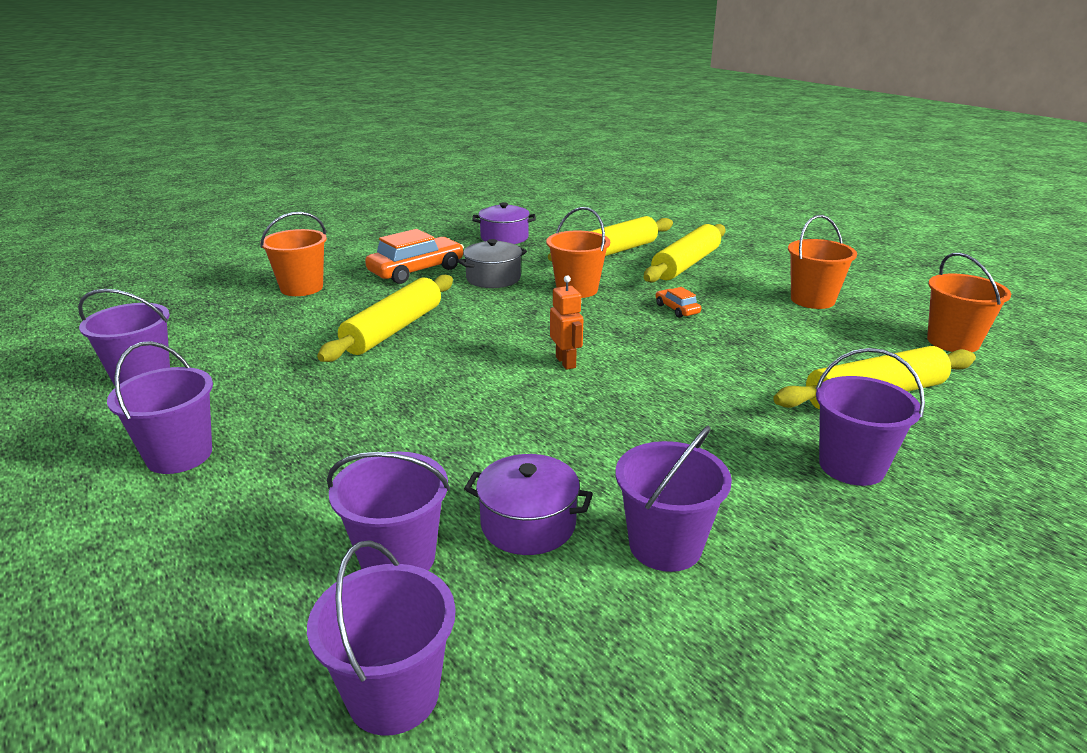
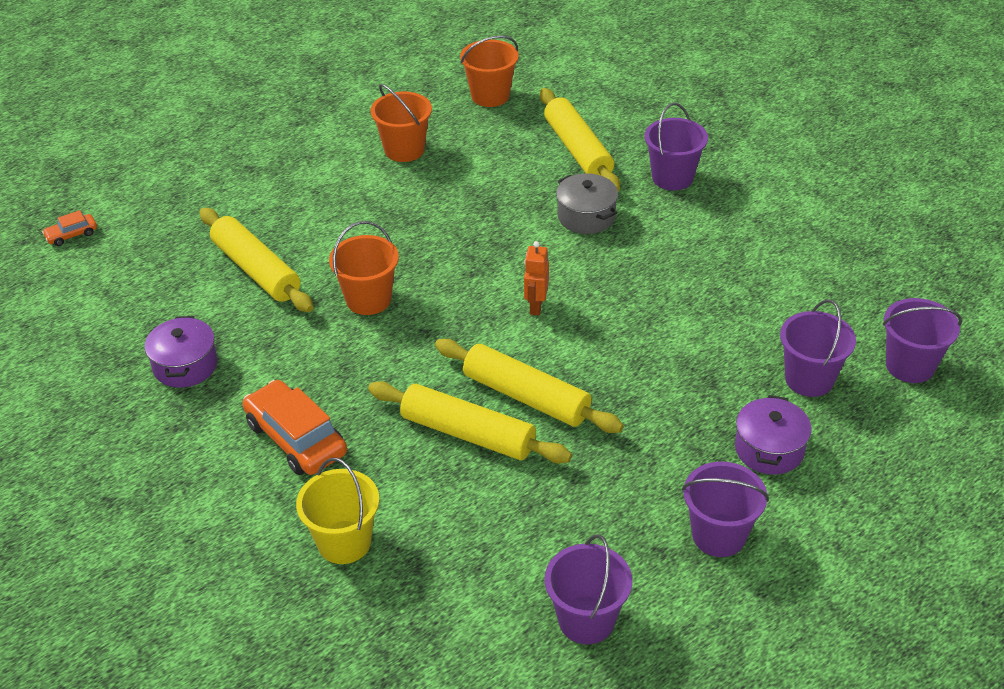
camera: 90 degrees left, 15 degrees up
(302, 288) = (344, 542): orange bucket -> yellow bucket
(493, 278) = (330, 366): grey pot -> grey pot (586, 216)
(528, 524) = (762, 321): purple pot -> purple pot (769, 449)
(566, 362) = (536, 306): orange robot -> orange robot turned 60 degrees counterclockwise
(665, 546) = (769, 263): purple bucket -> none
(677, 309) = (422, 233): orange car -> orange car (71, 235)
(686, 264) = (304, 218): yellow rolling pin -> yellow rolling pin (526, 396)

